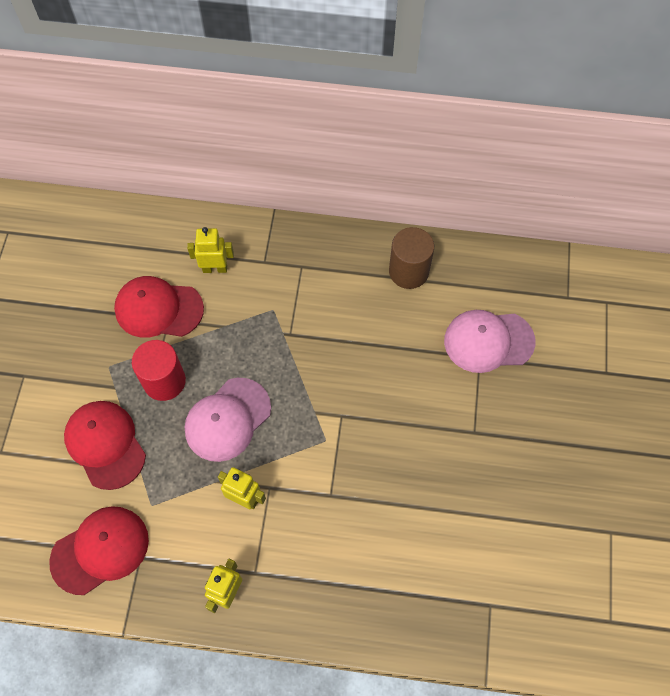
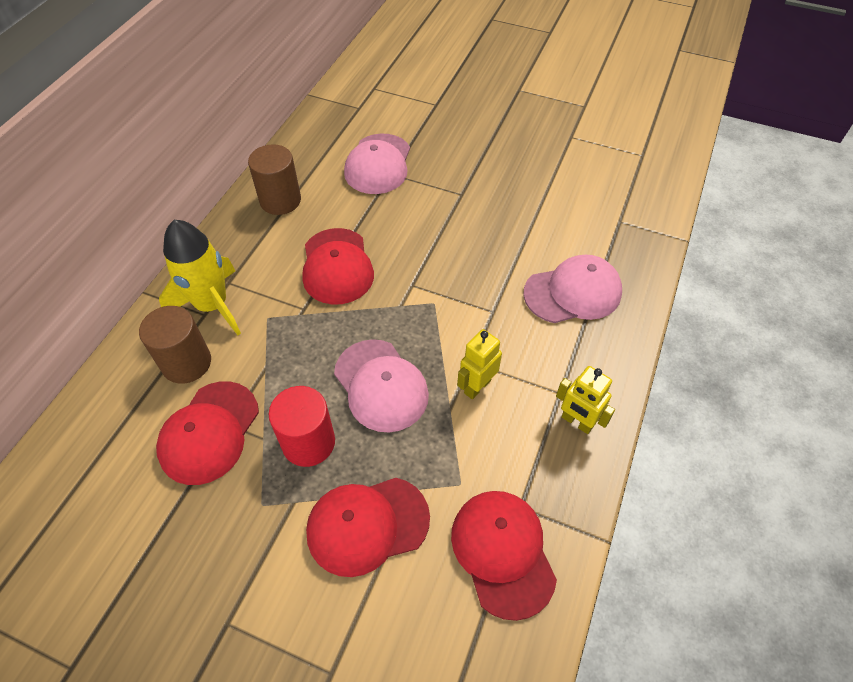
camera: 75 degrees left, 10 degrees down
(215, 268) = (186, 363): yellow robot -> brown cylinder
(274, 264) = (212, 305): none -> yellow rocket
(344, 345) = (337, 266): none -> red cap
(374, 568) = (573, 292): none -> pink cap

